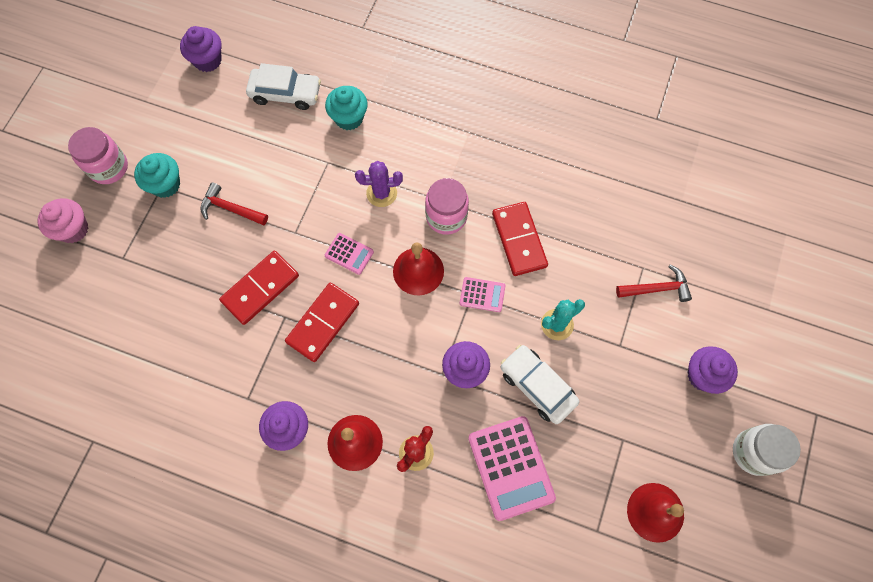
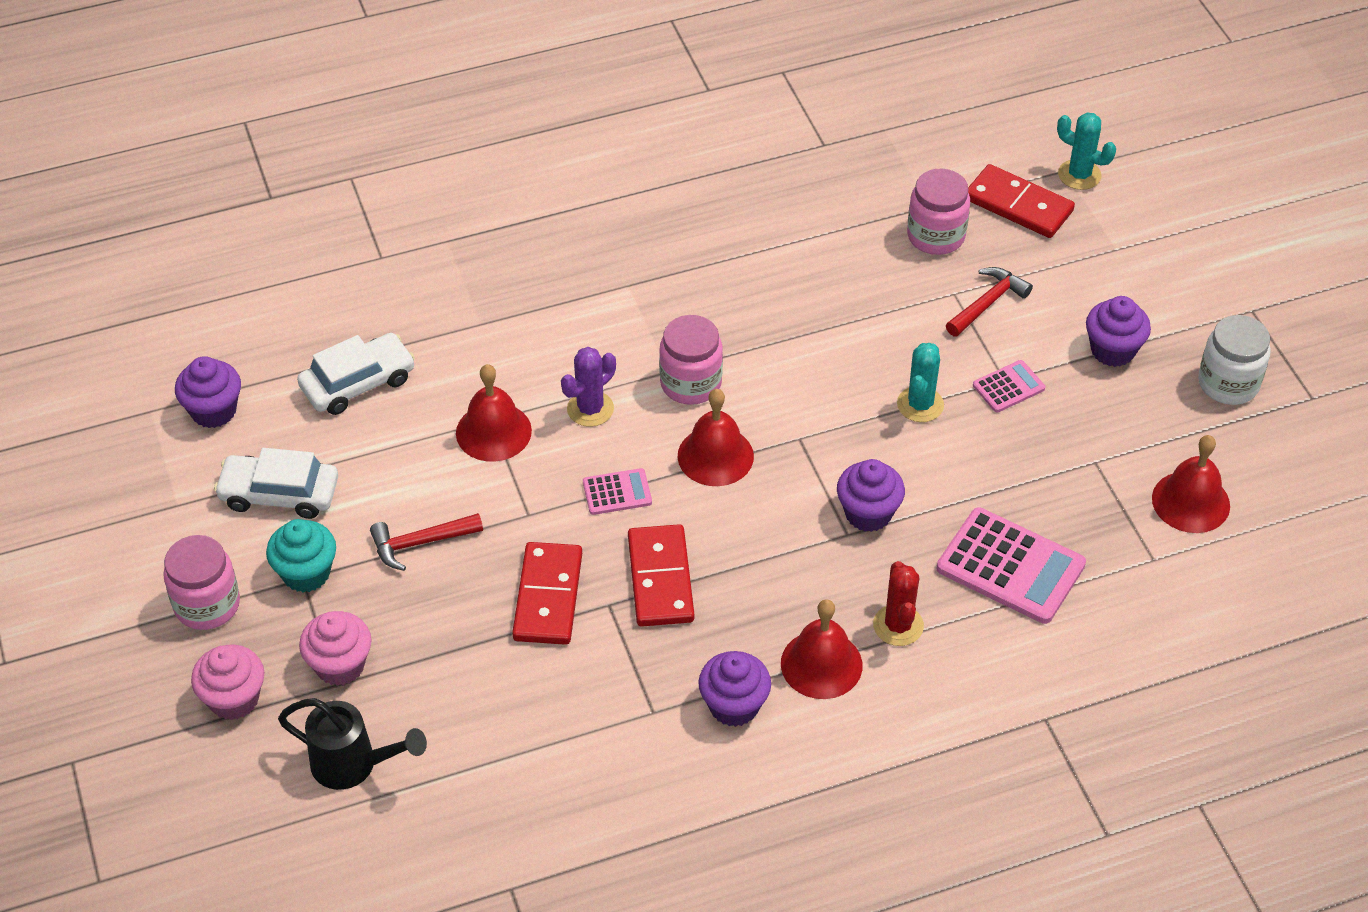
camera: 40 degrees left, 20 degrees down
(89, 310) = (354, 765): none -> black watering can
(133, 249) = (340, 665): none -> pink cupcake
(323, 170) = (493, 431): none -> red bell
(349, 118) = (467, 359): turquoise cupcake -> none
(482, 294) = (811, 431): pink calculator -> pink calculator (1008, 387)
(519, 240) = (796, 353): red domino -> red domino (1018, 205)
(537, 386) = (959, 475): white car -> white car (279, 494)
(667, 223) = (936, 236): none -> pink jar
(793, 244) = (1079, 175): none -> turquoise cactus

